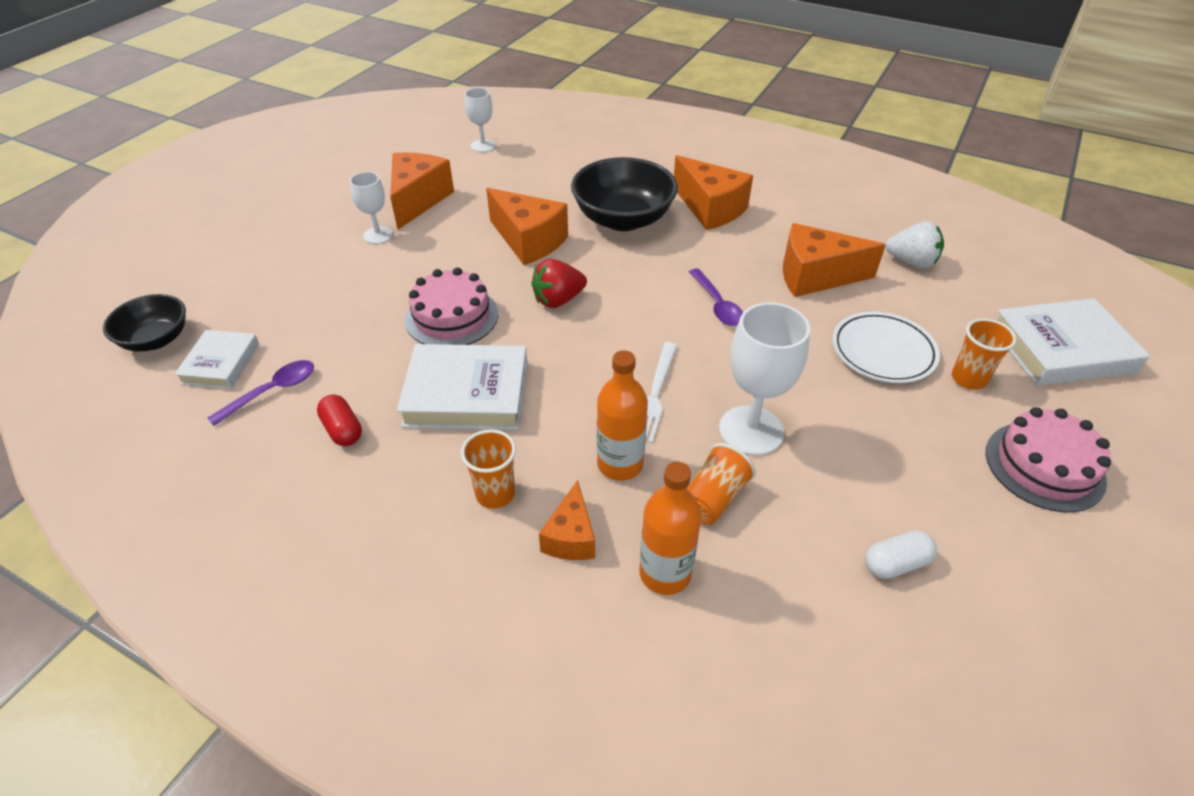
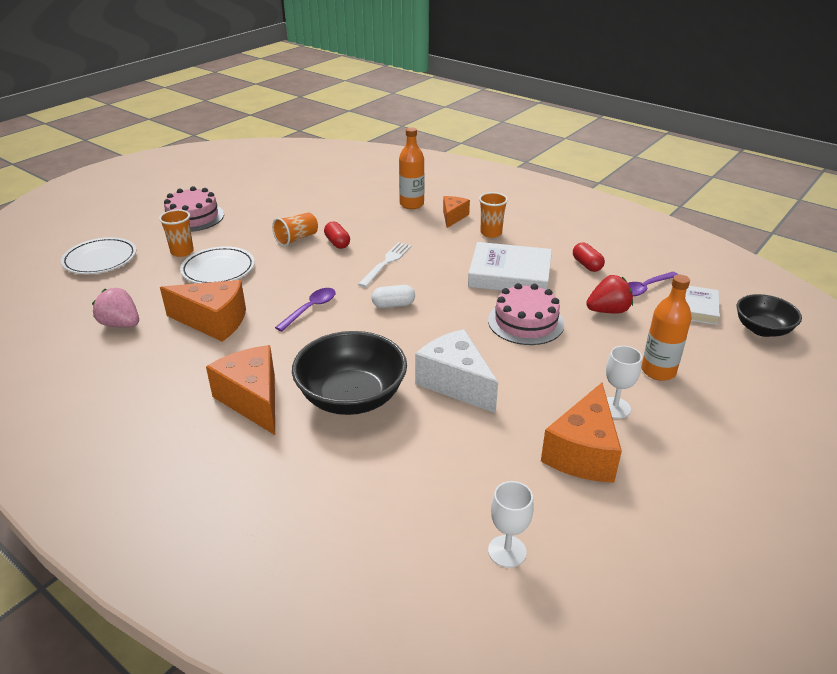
camera: 170 degrees left, 10 degrees down
(528, 241) = (455, 383): orange cheese -> white cheese
(558, 300) = (437, 325): red strawberry -> red strawberry (608, 311)
(620, 464) = (420, 237): orange bottle -> orange bottle (658, 371)
(713, 498) = (375, 222): orange cup -> orange cup (296, 238)
(717, 305) = (310, 309): purple spoon -> purple spoon turned 45 degrees clockwise
(751, 430) = (337, 243): white goblet -> red capsule
(895, 564) = (304, 198): white capsule -> white capsule (393, 305)
(911, 262) = (121, 324): white strawberry -> pink strawberry
(1061, 349) = (100, 260): white book -> white plate

